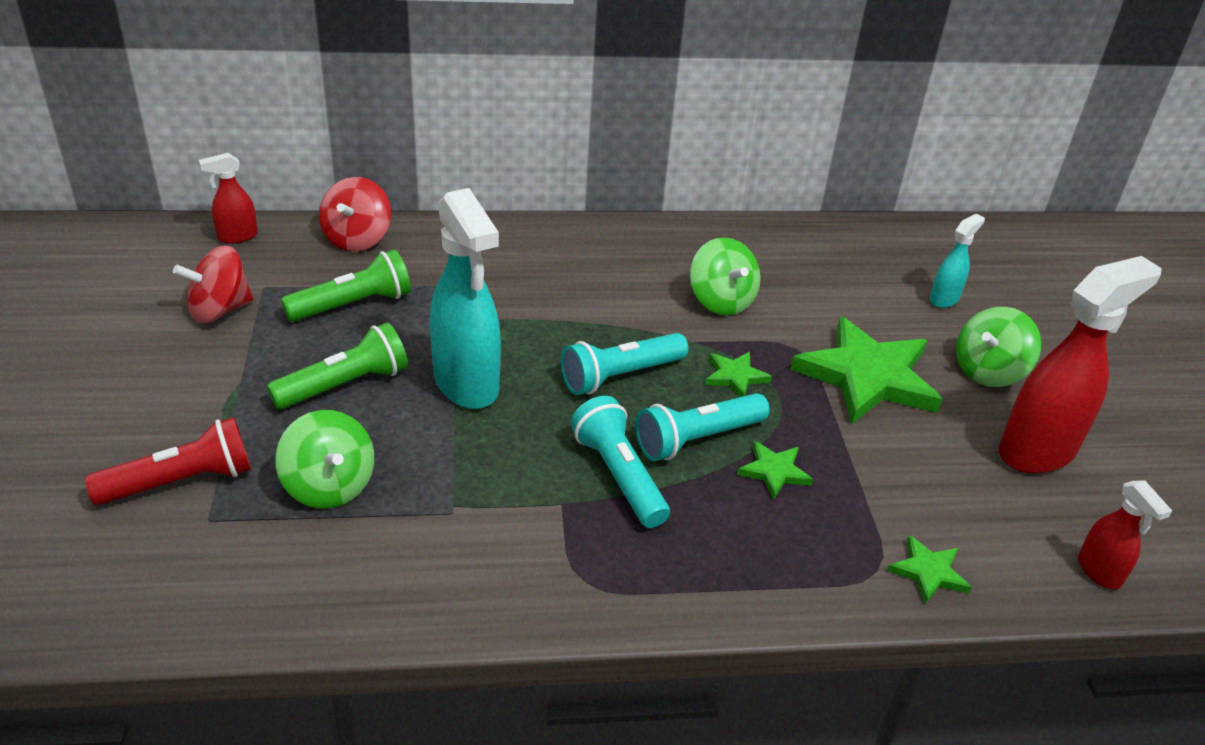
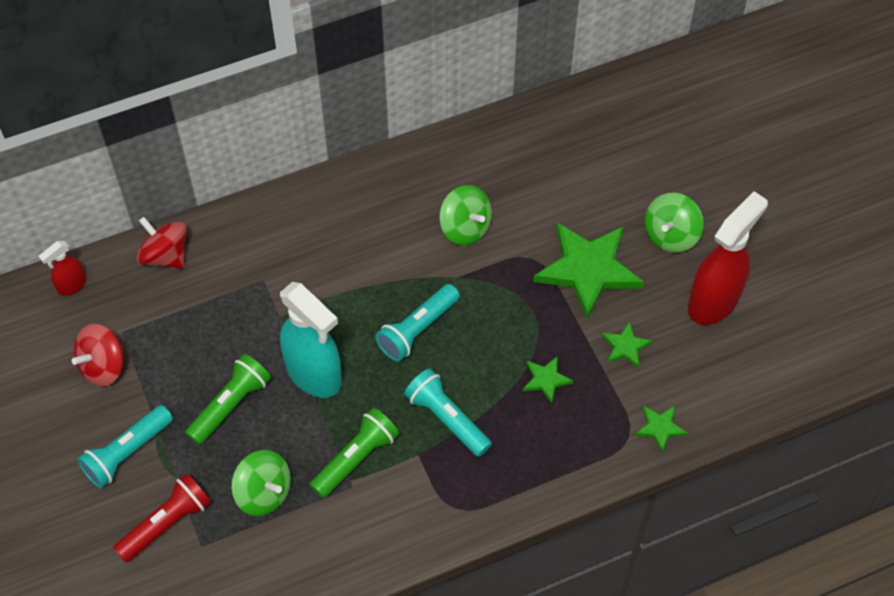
camera: 15 degrees left, 20 degrees up
(353, 305) = (198, 326): green flashlight -> green flashlight (356, 458)
(357, 239) = (165, 255): red spinning top -> red spinning top turned 135 degrees clockwise
(697, 439) = (488, 369): turquoise flashlight -> turquoise flashlight (127, 453)
(735, 376) = (497, 302): green star -> green star (625, 346)
(944, 299) = (627, 168): turquoise spray bottle -> none
(1099, 572) = (763, 391): red spray bottle -> none

